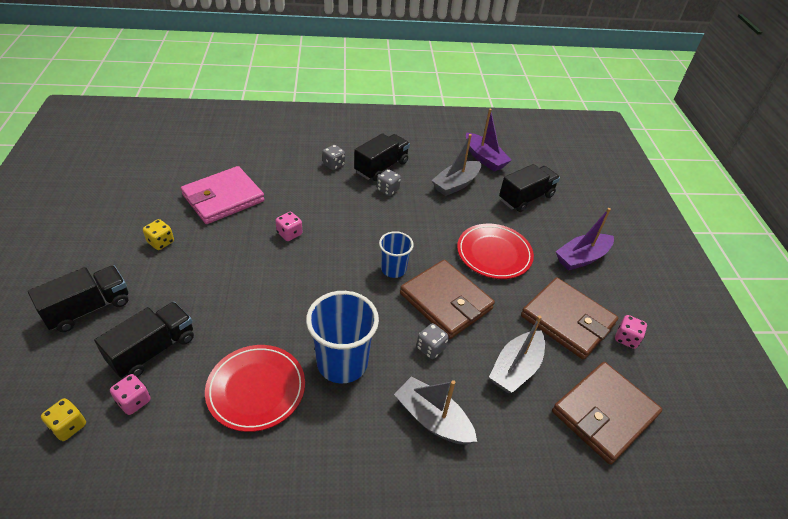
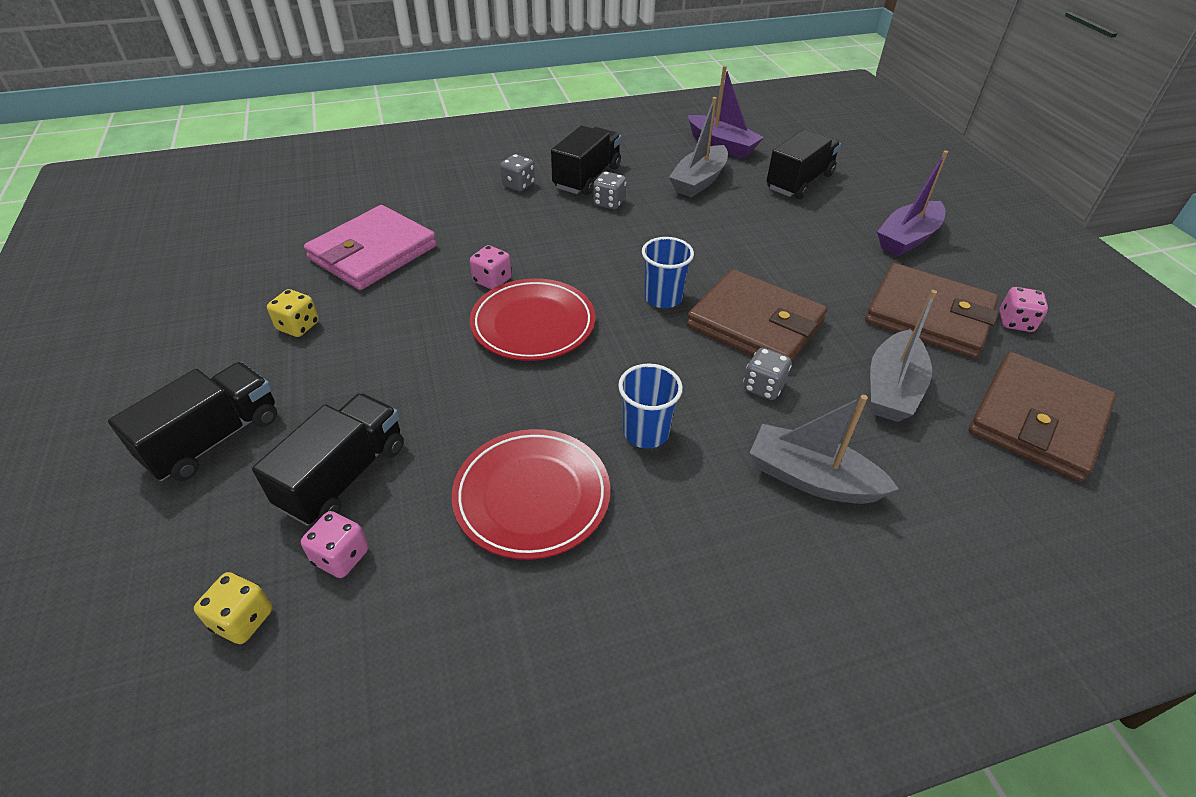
camera: 10 degrees left, 0 degrees up
(342, 363) = (646, 432): blue cup -> blue cup, size x0.59
(494, 254) = (791, 254): red plate -> red plate (533, 324)

